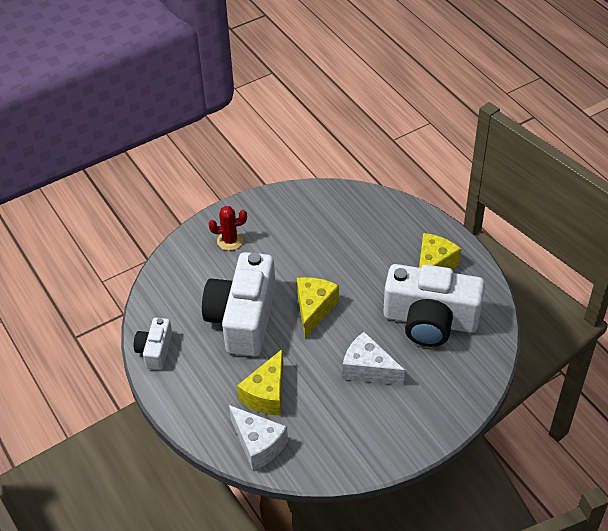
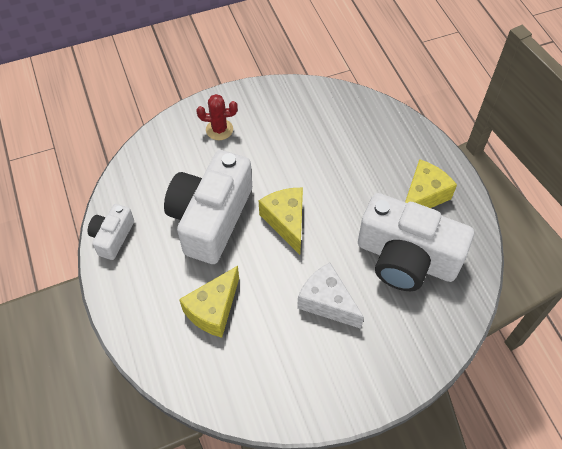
camera: 10 degrees right, 10 degrees up
(258, 445) = (189, 367): white cheese -> none
(314, 309) = (286, 222): yellow cheese -> yellow cheese turned 45 degrees counterclockwise

